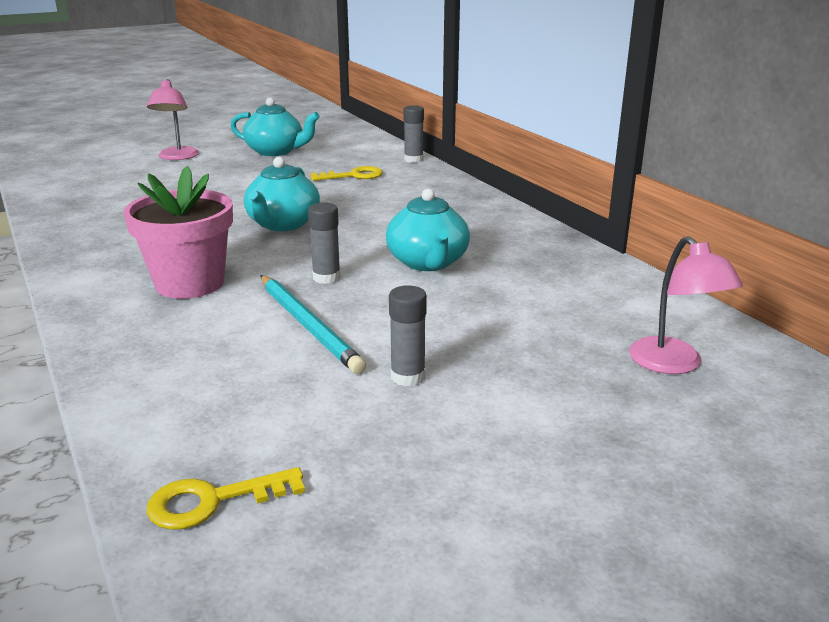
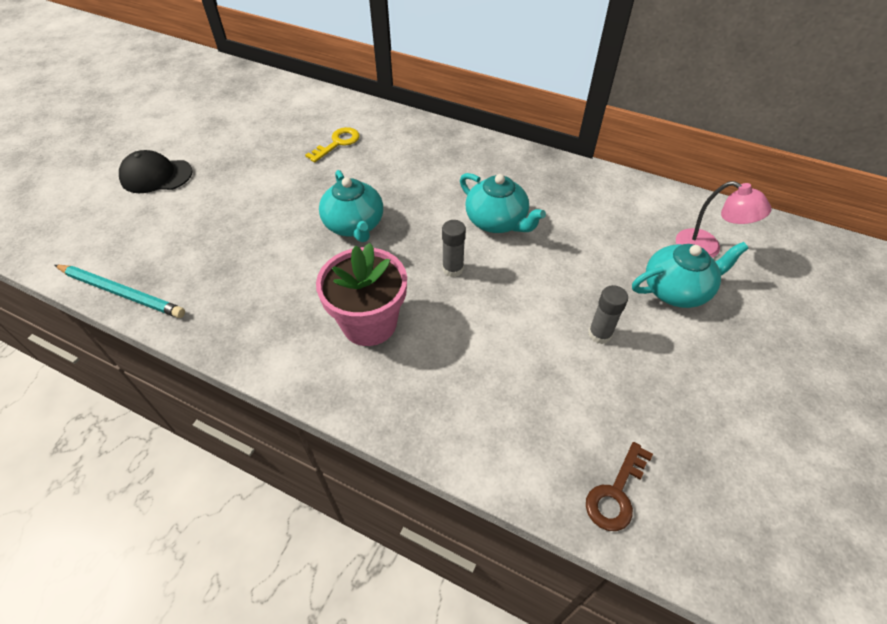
camera: 35 degrees left, 25 degrees up
(177, 157) = (156, 176): pink lamp -> black cap
(213, 501) = (616, 493): yellow key -> brown key
(276, 151) = (236, 134): turquoise teapot -> turquoise teapot (676, 290)
(308, 325) = (496, 322): turquoise pencil -> turquoise pencil (122, 292)
(413, 159) = (359, 105): grey glue stick -> none

